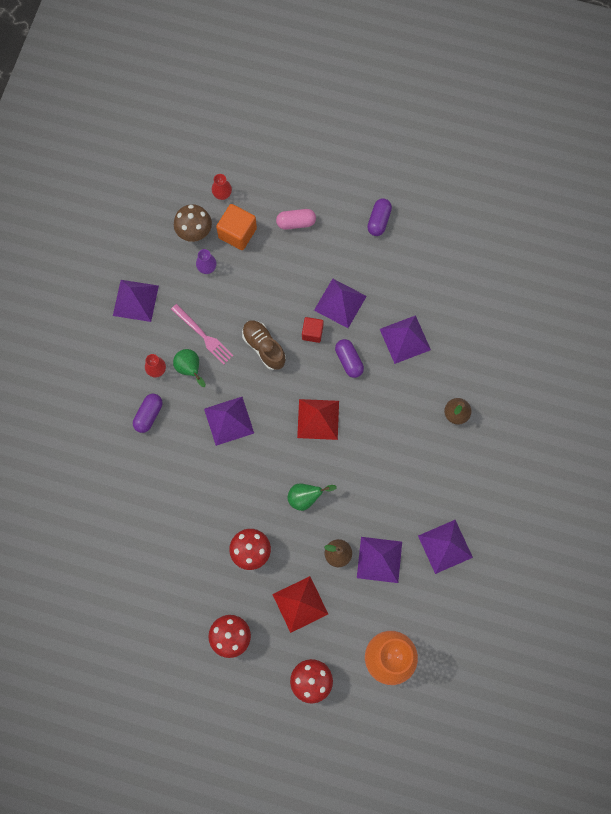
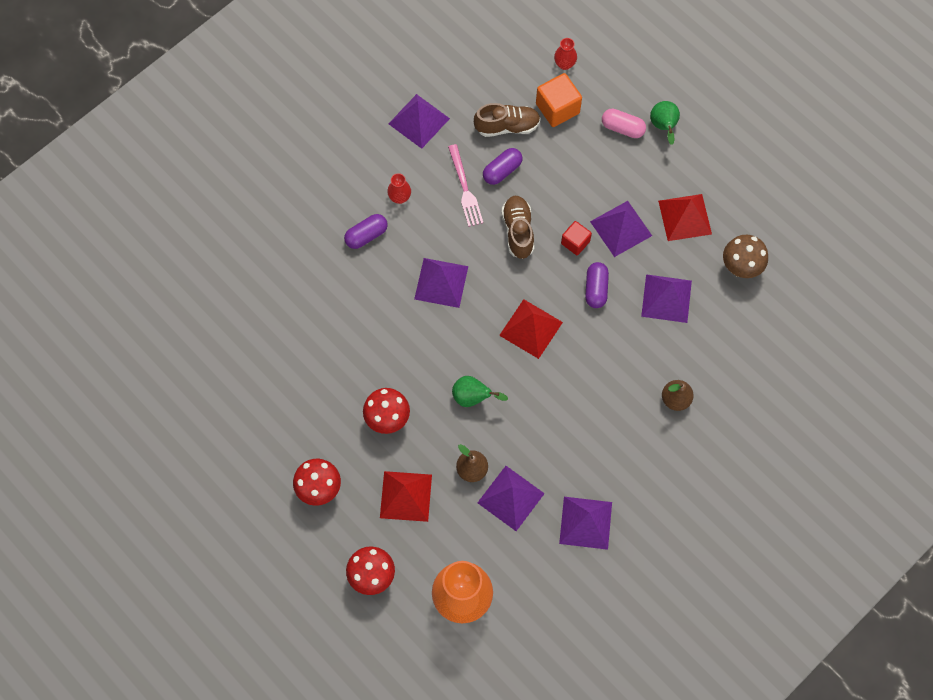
camera: 30 degrees right, 5 degrees down
(190, 369) = (432, 213): green pear -> green pear (663, 127)
(195, 233) = (515, 87): brown mushroom -> brown mushroom (740, 268)
(207, 268) = (507, 126): purple vase -> brown shoe
(379, 221) = (709, 169): purple capsule -> purple capsule (502, 171)
(382, 268) = (685, 217): none -> red pyramid

